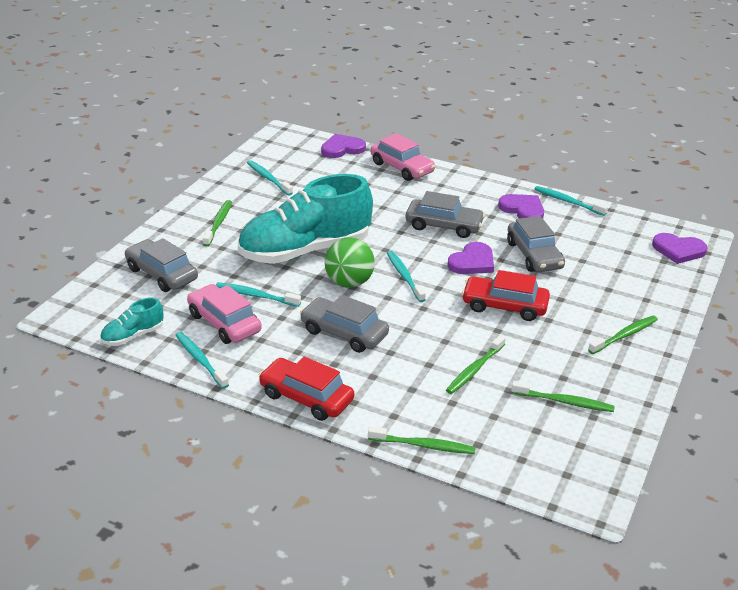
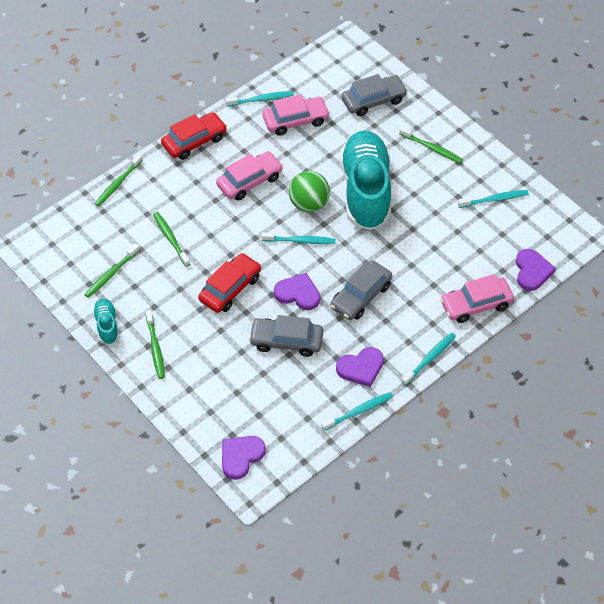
camera: 115 degrees right, 20 degrees up
(133, 336) = (305, 72): turquoise shoe -> turquoise shoe (107, 325)
(256, 296) = (319, 145): turquoise toothbrush -> turquoise toothbrush (429, 359)
(344, 333) = (250, 181): grey car -> pink car
(472, 262) = (298, 293): purple heart -> purple heart turned 135 degrees clockwise

